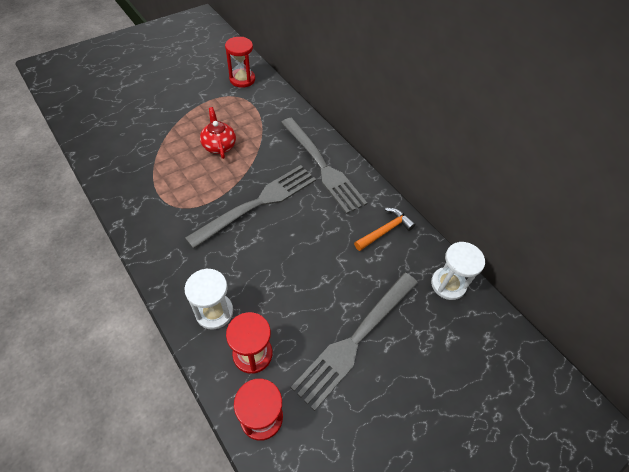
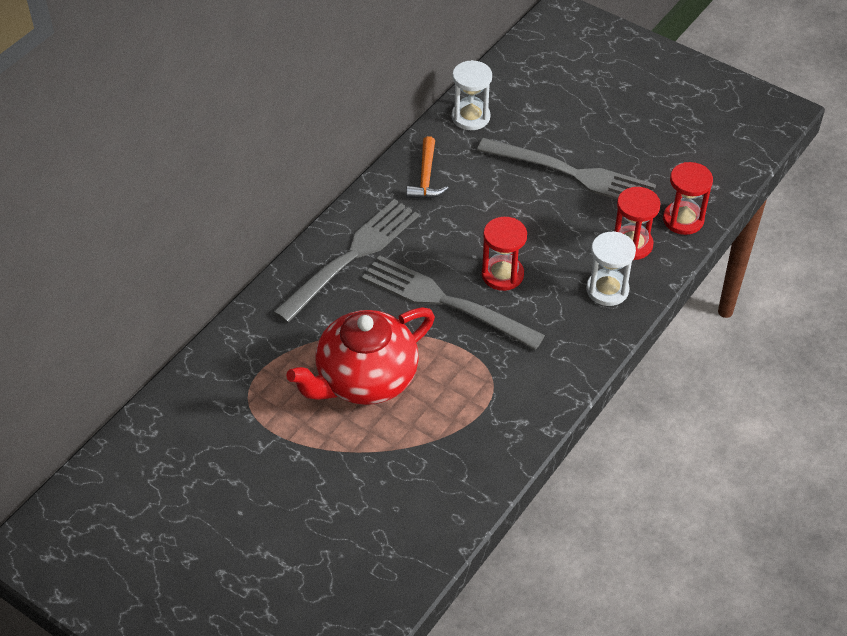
camera: 105 degrees left, 5 degrees down
(219, 145) = (365, 379): red teapot -> red teapot, size x1.90
(242, 79) = (202, 407): red hourglass -> red hourglass (502, 275)
(385, 230) = (426, 177): orange hammer -> orange hammer turned 120 degrees counterclockwise

